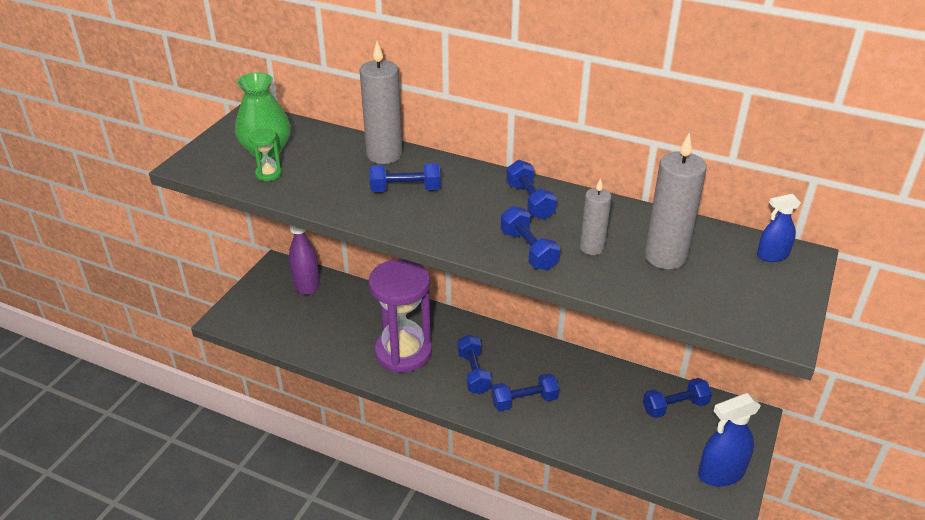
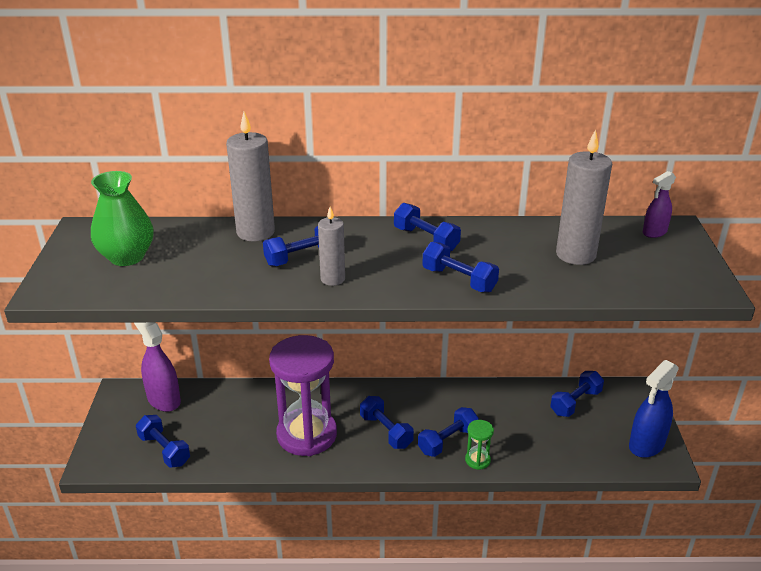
camera: 25 degrees left, 5 degrees down
(268, 174) = (147, 278): green hourglass -> green hourglass (477, 460)
(282, 327) = (164, 450): none -> blue dumbbell
(592, 248) = (511, 264): grey candle -> grey candle (332, 279)
(772, 255) = (654, 232): blue spray bottle -> purple spray bottle

